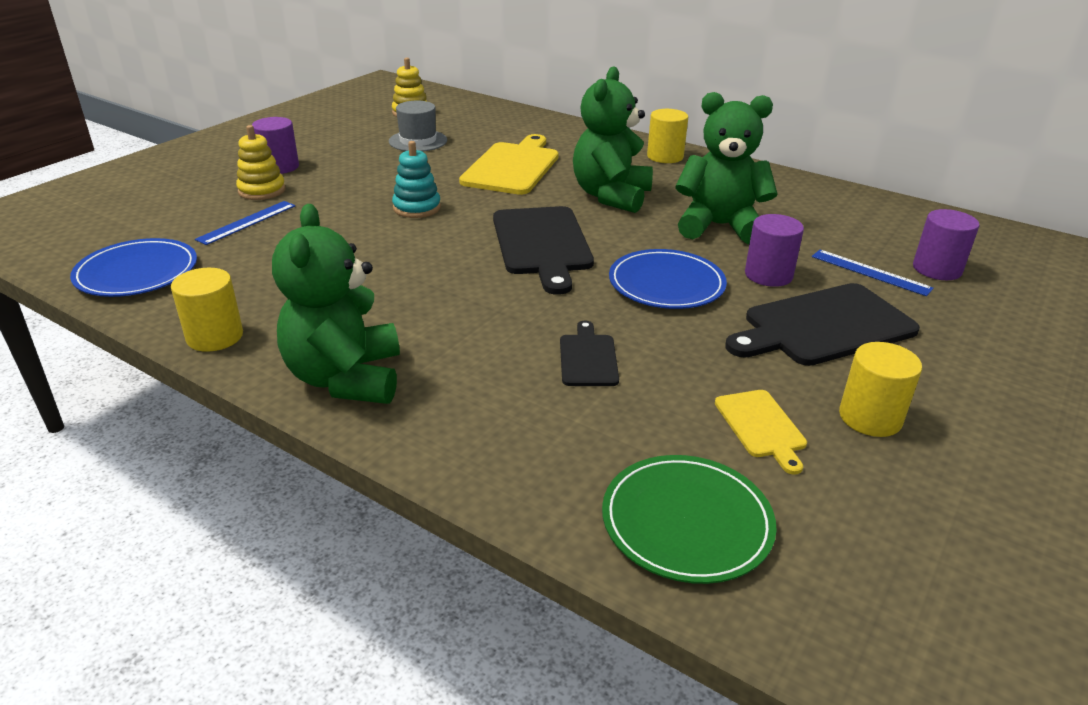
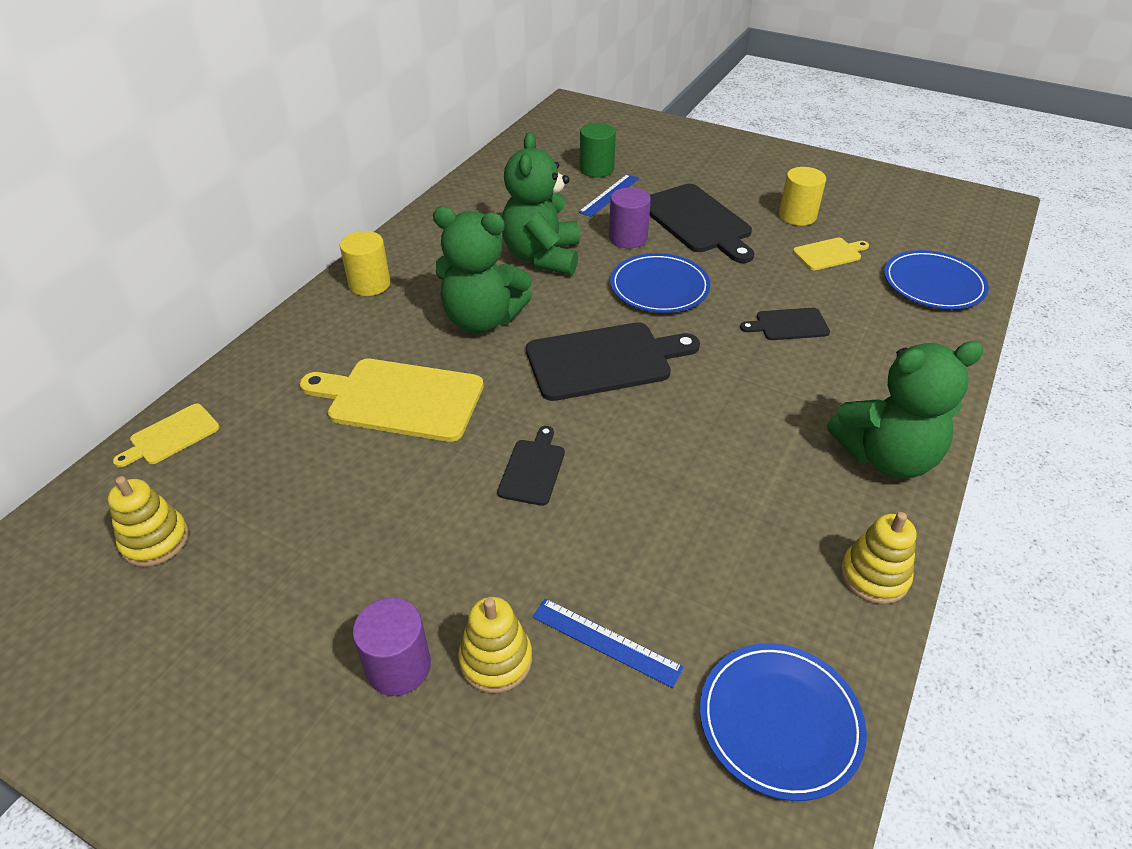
camera: 95 degrees left, 10 degrees up
(215, 336) = (874, 576): yellow cylinder -> yellow stacking toy
(417, 208) = (533, 469): turquoise stacking toy -> black cutting board
(418, 141) = (295, 508): grey hat -> none
(496, 110) = (171, 436): none -> yellow cutting board
(686, 522) = (933, 284): green plate -> blue plate
(937, 269) = (596, 169): purple cylinder -> green cylinder

